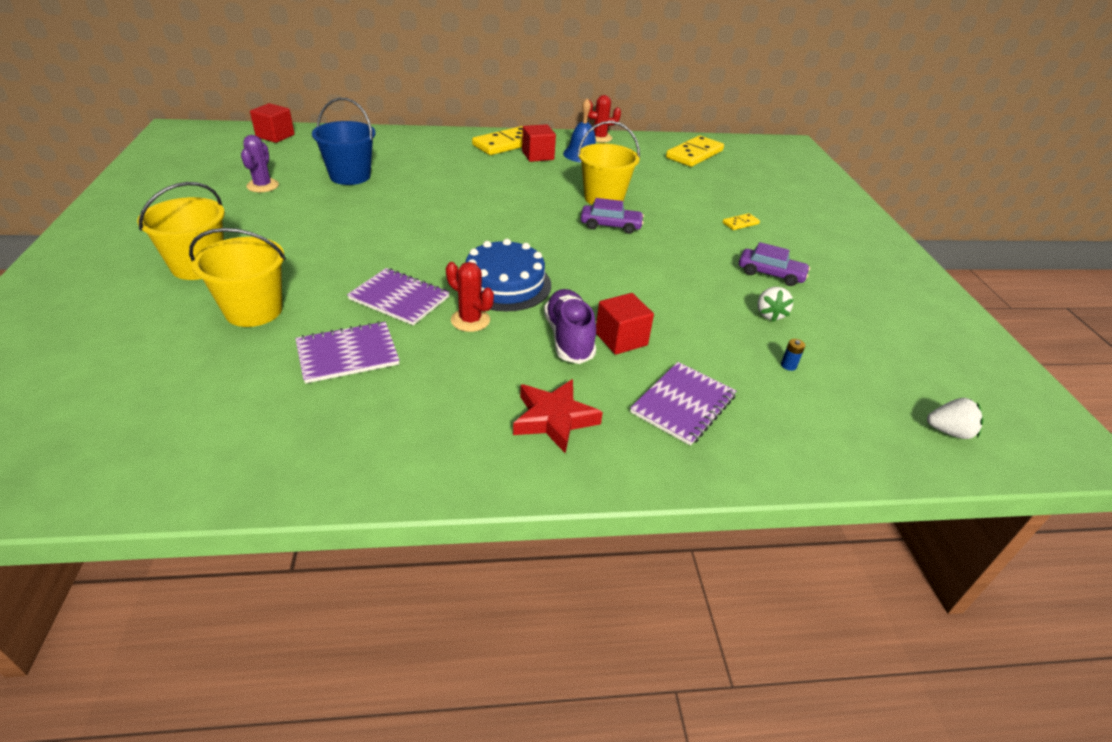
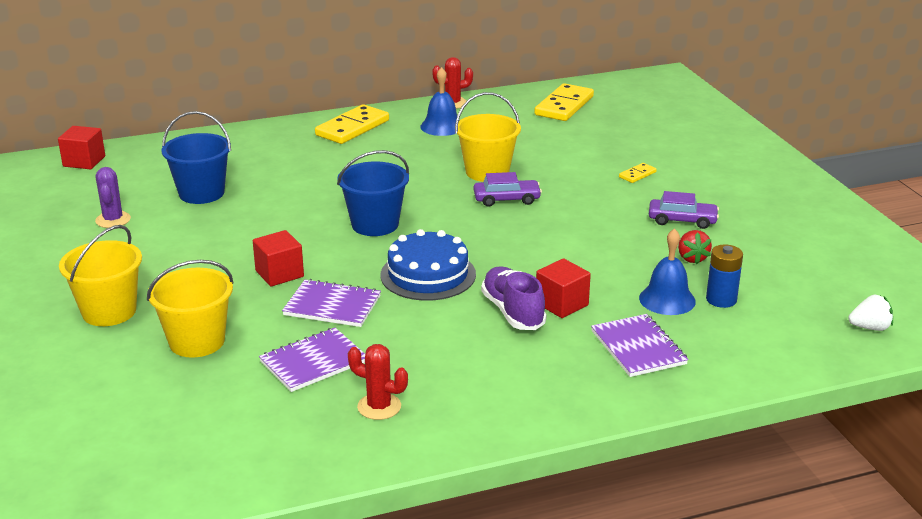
camera: 10 degrees left, 10 degrees down
(470, 320) = (412, 313): red cactus -> red cactus (379, 407)
(481, 228) = (375, 224): none -> blue bucket
(537, 155) = (394, 135): red cube -> red cube (279, 274)
(554, 419) = (530, 379): red star -> none
(683, 404) = (638, 347): purple notebook -> purple notebook turned 45 degrees counterclockwise
(731, 354) = (667, 299): none -> blue bell
(769, 314) = (692, 258): white strawberry -> red strawberry
(788, 365) = (721, 299): blue battery -> blue battery, size x2.05

